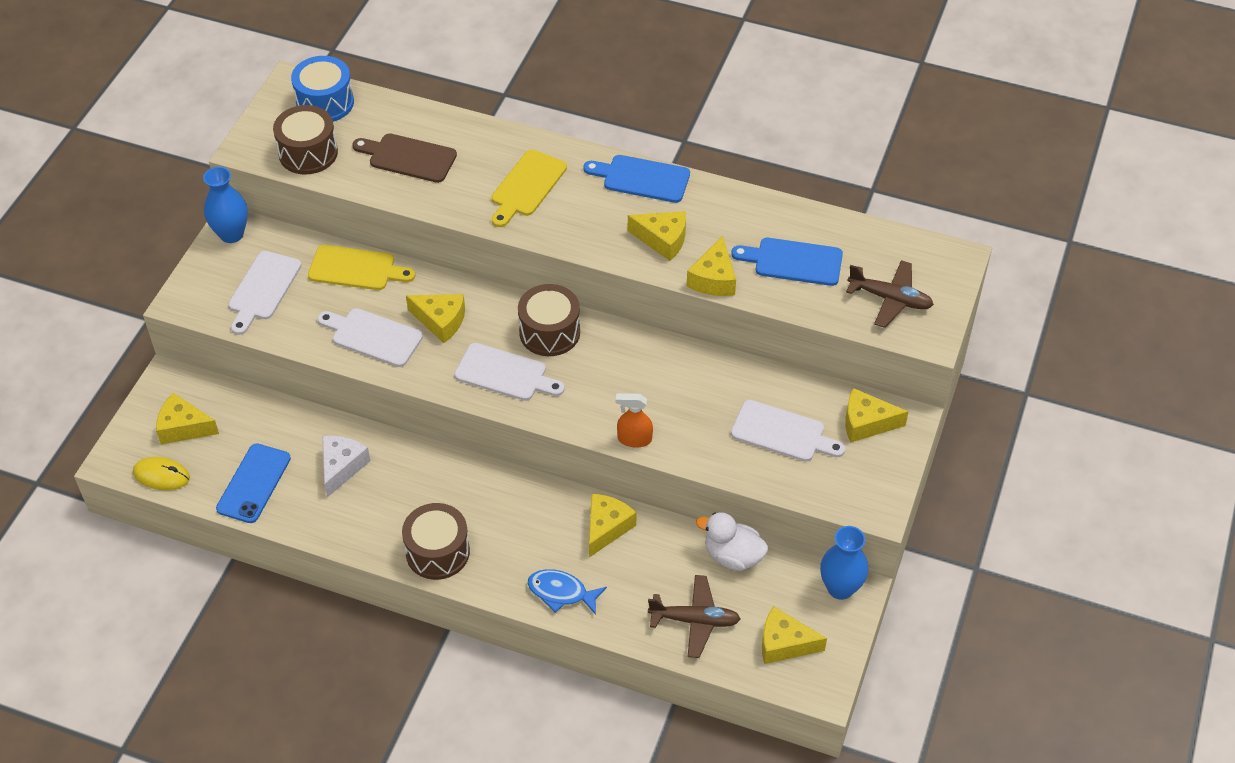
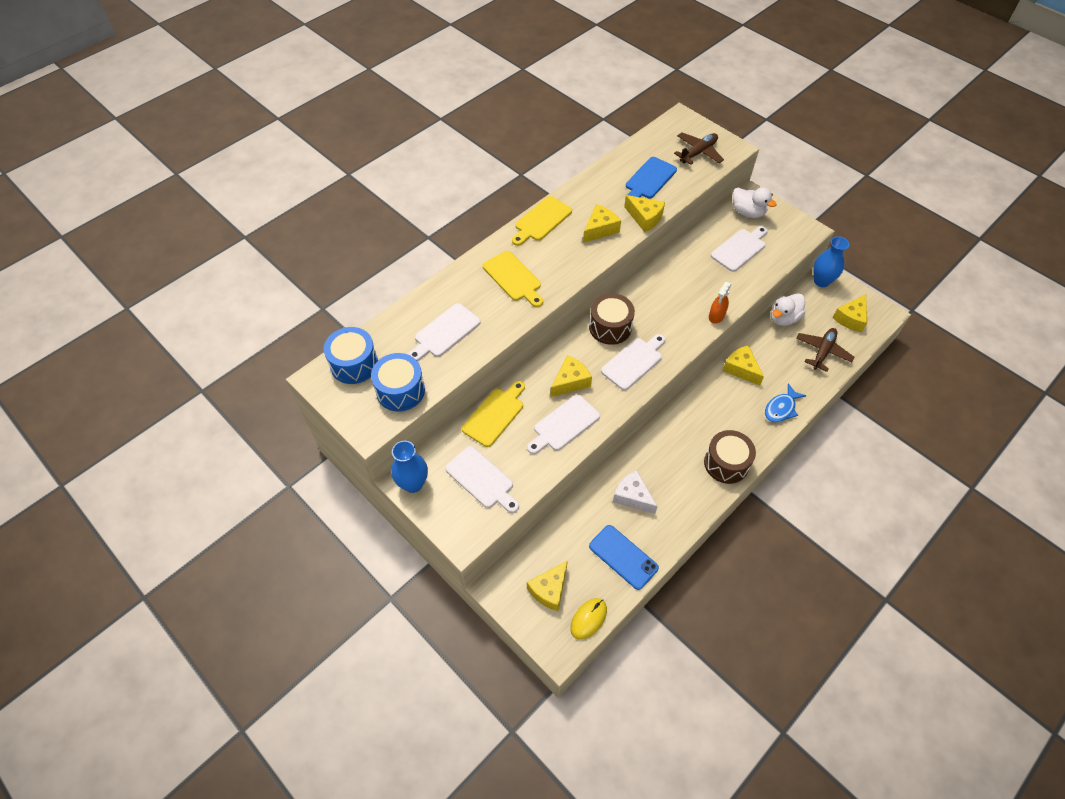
camera: 65 degrees left, 5 degrees up
(308, 153) = (400, 390): brown drum -> blue drum
(408, 157) = (445, 332): brown cutting board -> white cutting board
(642, 178) = (541, 220): blue cutting board -> yellow cutting board
(866, 423) = (747, 212): yellow cheese -> white duck

